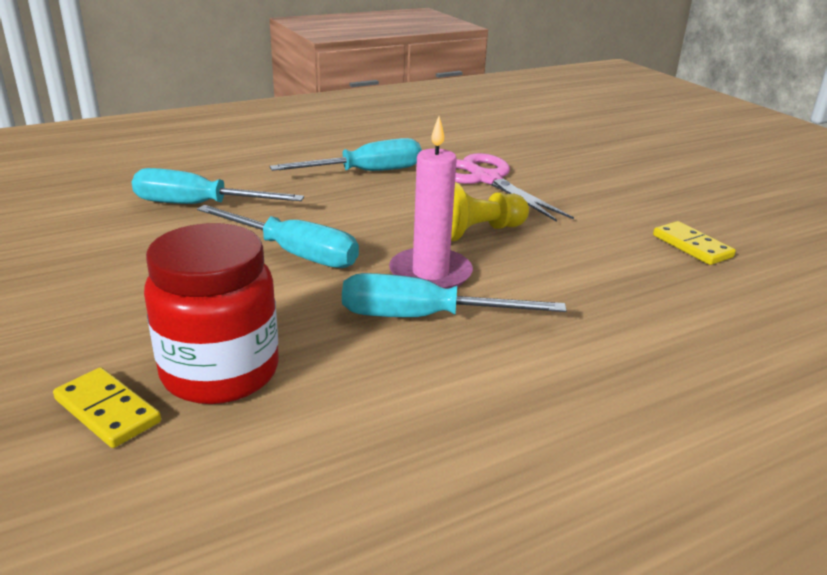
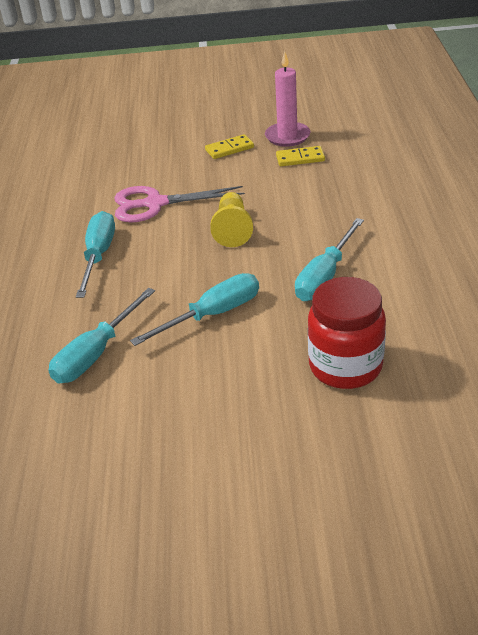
camera: 60 degrees left, 10 degrees up
(108, 410) = (364, 416): yellow domino -> yellow domino (229, 149)
(430, 274) = (276, 261): pink candle -> pink candle (287, 136)

